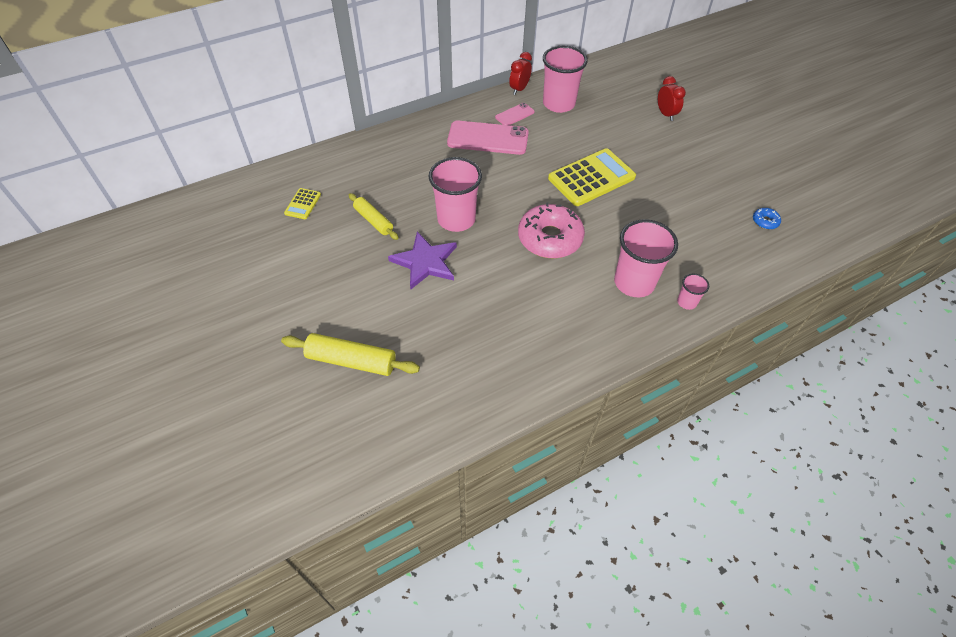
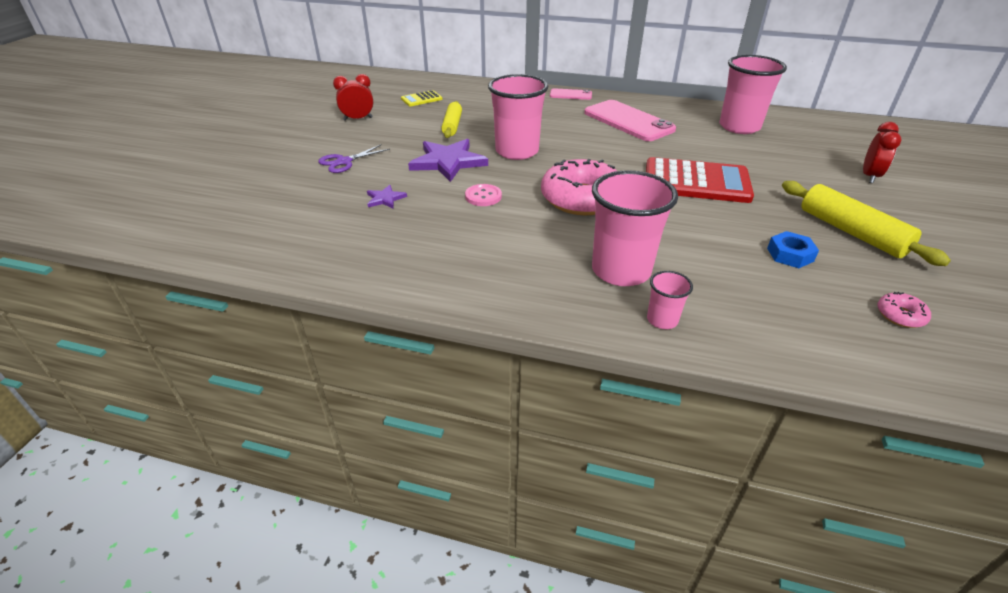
camera: 45 degrees right, 15 degrees down
(350, 315) = (344, 162): none -> purple scissors
(351, 360) = (299, 184): yellow rolling pin -> yellow rolling pin (851, 232)
(434, 327) = (385, 199): none -> purple star
(492, 278) = (483, 196): none -> pink button
(514, 115) = (679, 118): pink phone -> pink phone (570, 95)
(519, 89) = (710, 106): red clock -> red clock (358, 119)
(591, 178) = (696, 181): yellow calculator -> red calculator
(690, 210) = (790, 254): none -> blue nut
(765, 221) = (900, 315): blue donut -> pink donut

